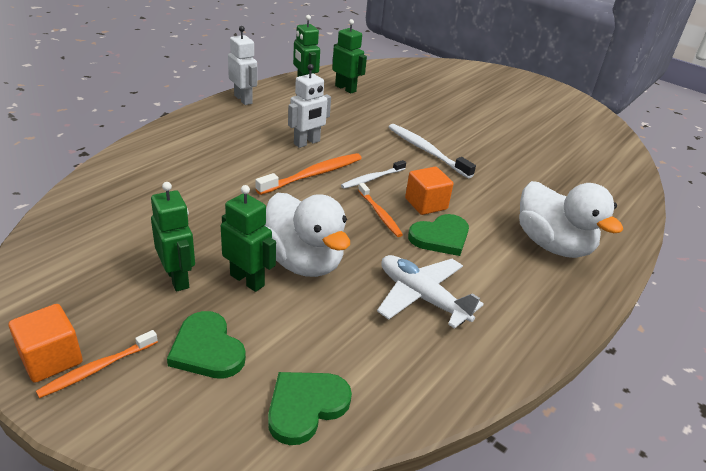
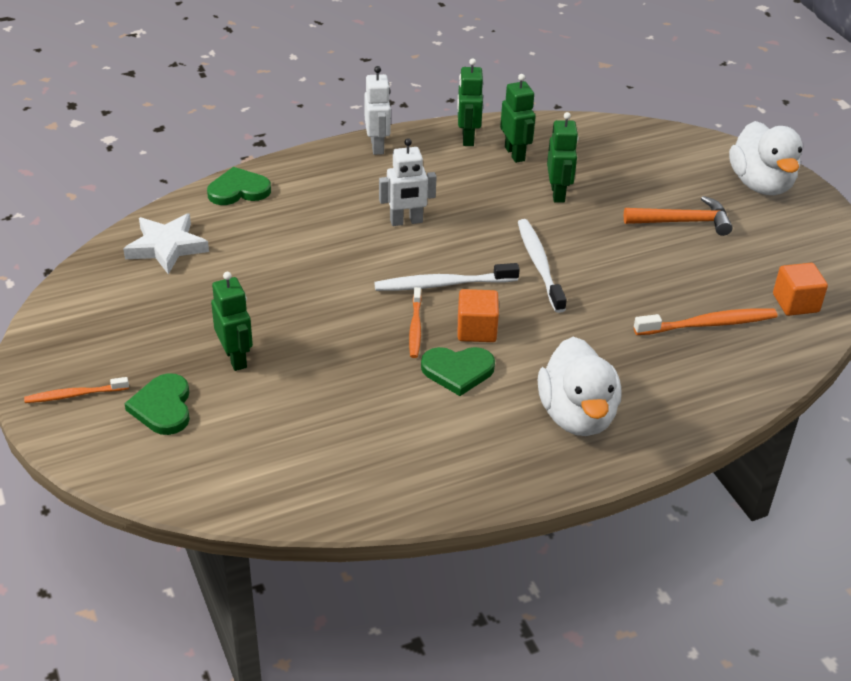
camera: 30 degrees right, 5 degrees up
(51, 359) = (47, 376): orange cube -> orange cube (795, 303)
(112, 203) = (166, 247): none -> white star
(178, 278) = (178, 338): green robot -> green robot (558, 193)
(303, 262) = (298, 356): white duck -> white duck (761, 184)
(305, 406) = (207, 477): green heart -> green heart (238, 190)
(313, 175) = (381, 263): orange toothbrush -> orange toothbrush (708, 324)
(372, 178) = (443, 284): white toothbrush -> white toothbrush, size x1.58
(421, 297) = (382, 423): white plane -> none
(487, 108) = (683, 222): none -> orange hammer

